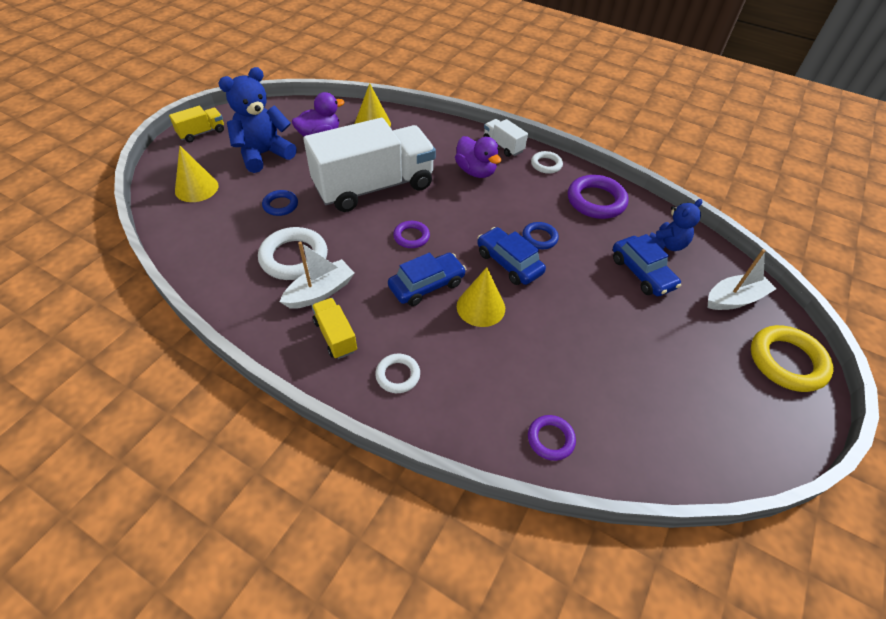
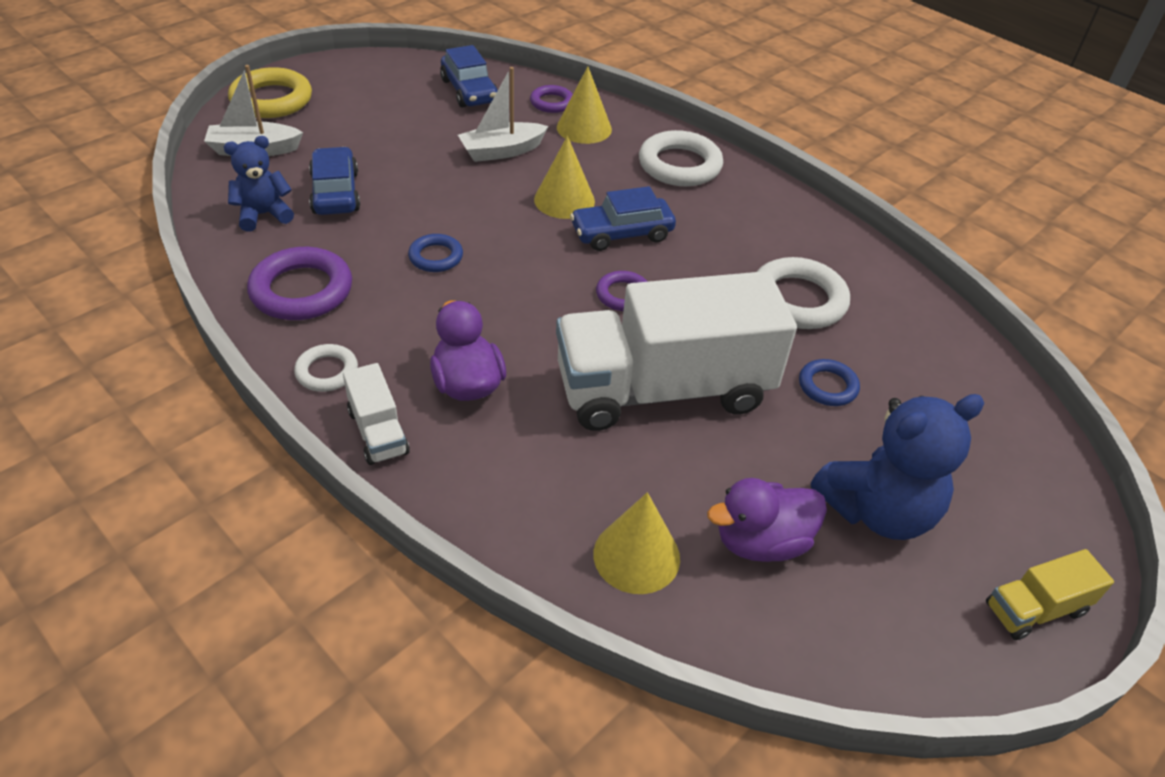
camera: 165 degrees left, 5 degrees down
(196, 188) = (986, 451): yellow cone -> yellow cone (584, 128)
(320, 292) = (760, 252): white boat -> white boat (502, 151)
(335, 336) = (743, 207): yellow truck -> none
(398, 375) = (679, 165): white ring -> white ring, size x1.78
(509, 263) = (501, 236): blue car -> blue car (469, 91)

